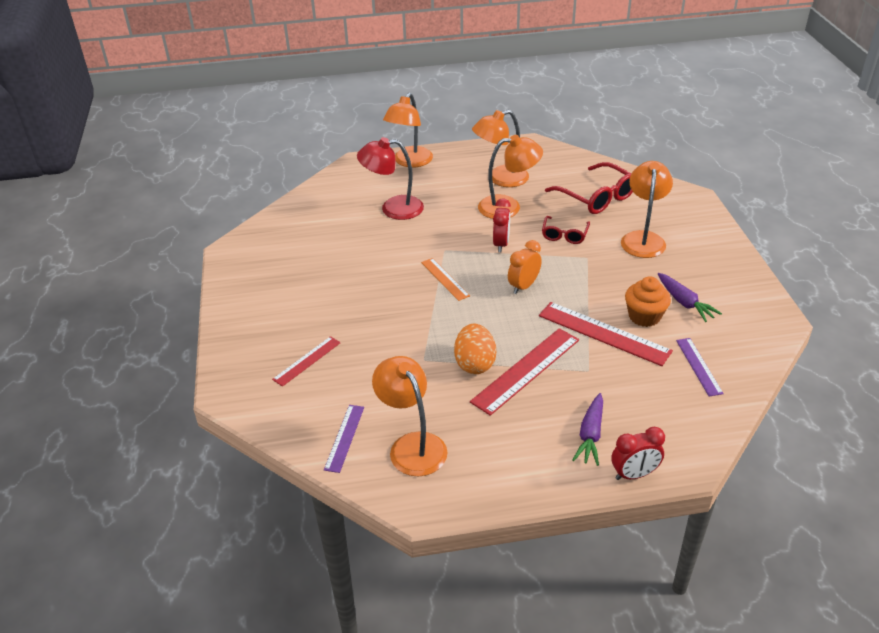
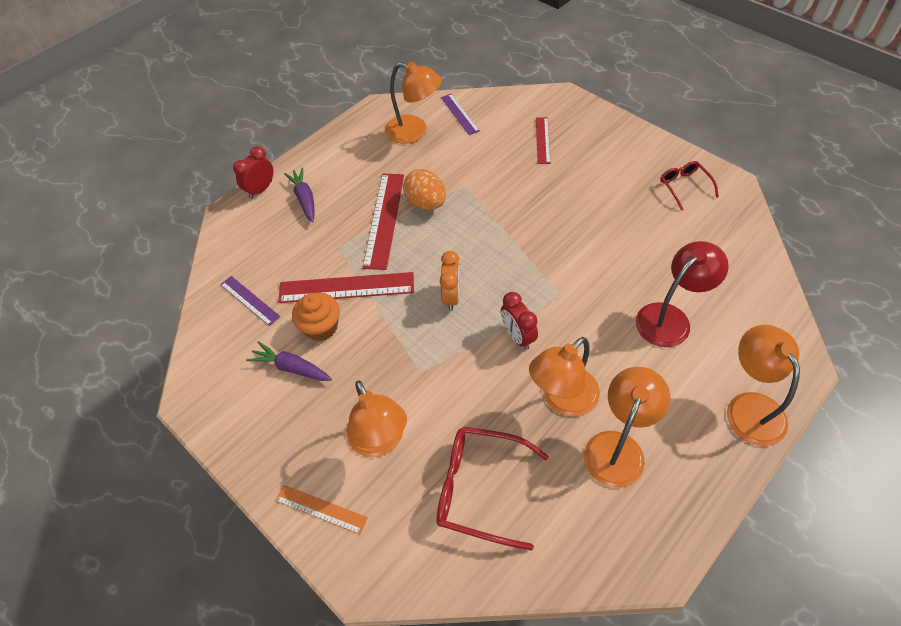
camera: 145 degrees right, 15 degrees up
(445, 279) = (525, 263): orange ruler -> orange ruler (321, 509)
(564, 235) = (467, 392): red glasses -> red glasses (684, 187)

